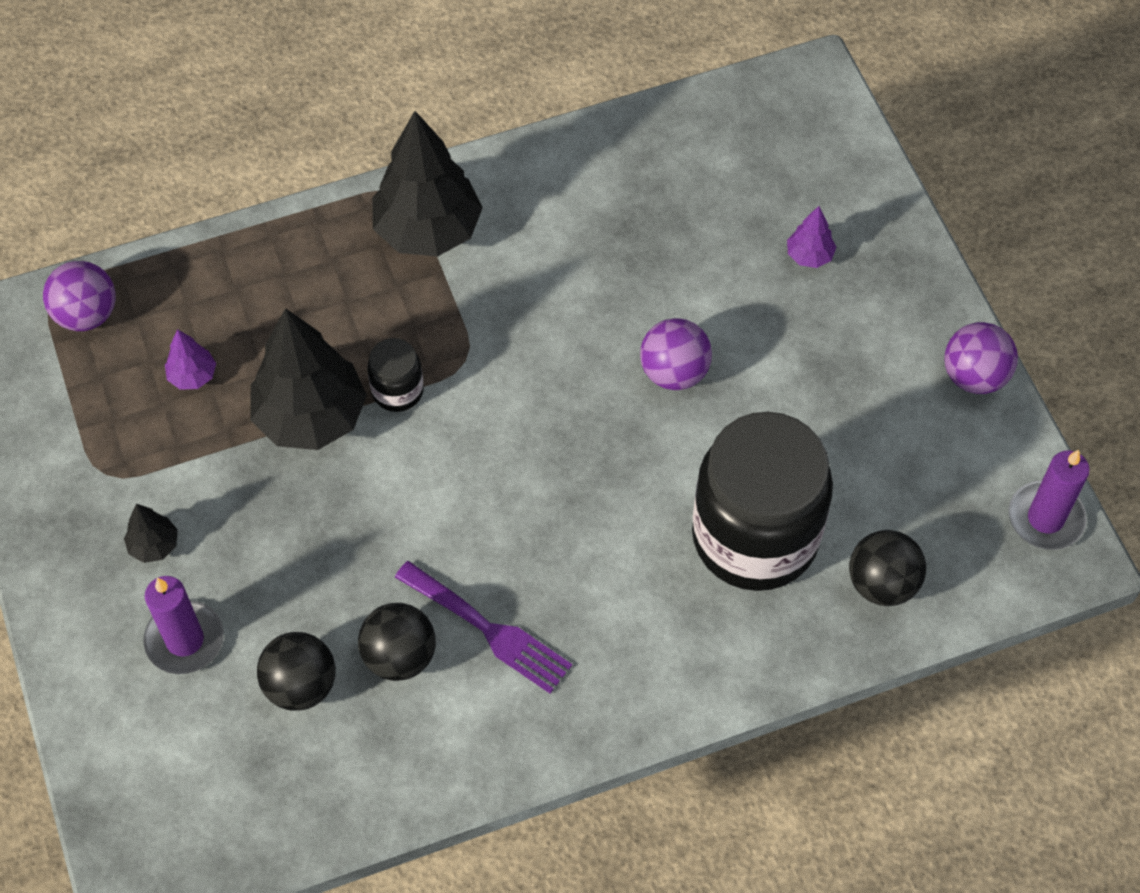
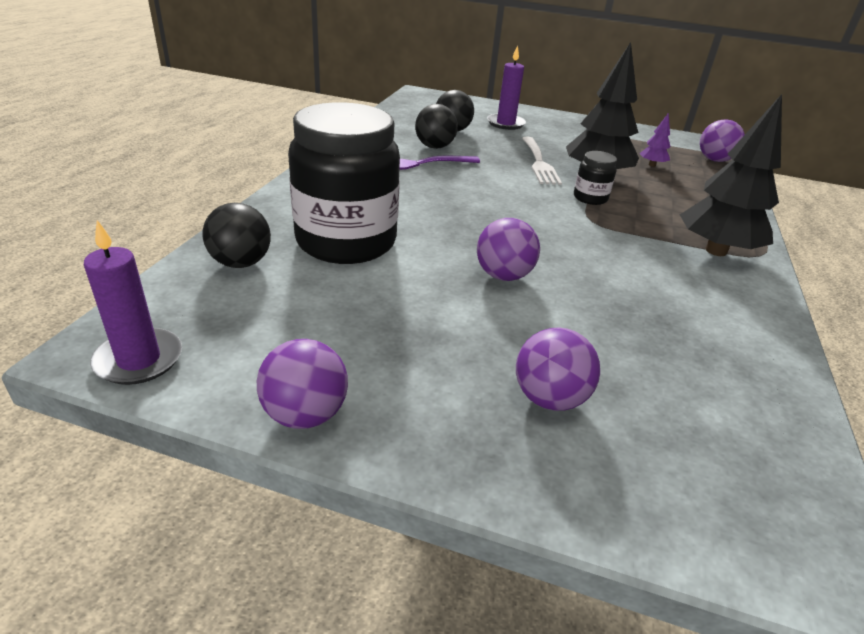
camera: 125 degrees right, 25 degrees down
(154, 545) = (560, 133): black tree -> none
(327, 501) = (539, 163): none -> white fork
(809, 256) = (549, 398): purple tree -> purple ball

